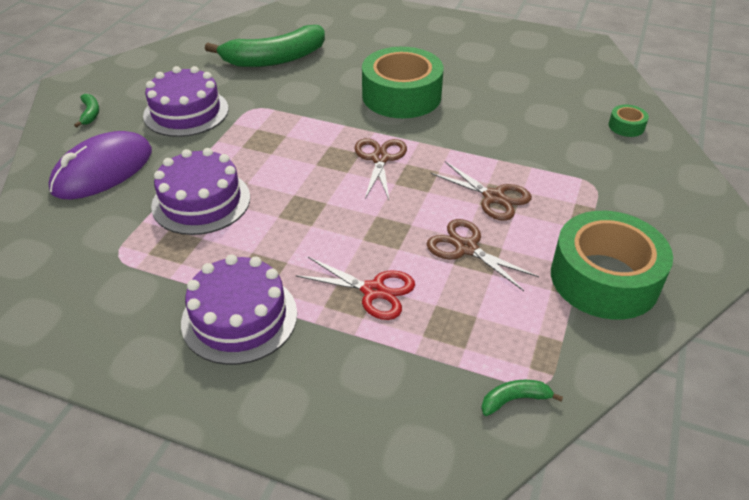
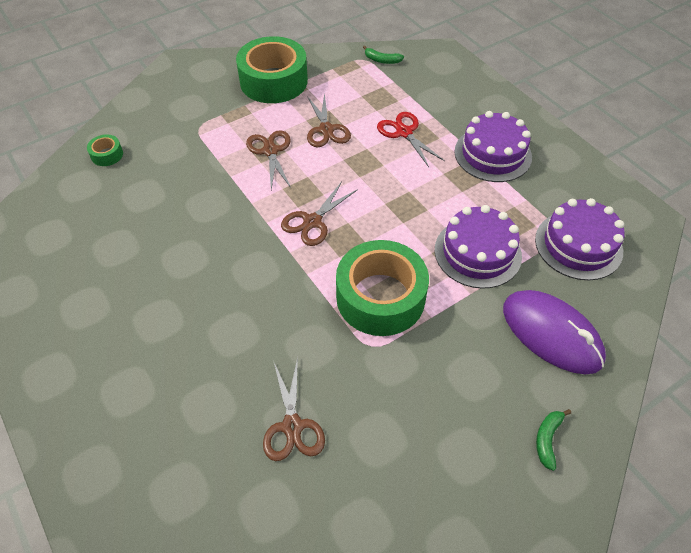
camera: 145 degrees left, 10 degrees up
(103, 170) = (551, 333): purple mouse -> purple mouse turned 60 degrees clockwise
(186, 112) = (442, 379): purple cake -> purple cake (578, 245)
(274, 59) = (292, 426): green banana -> brown scissors
(401, 96) = (224, 282): green tape -> green tape (380, 297)

